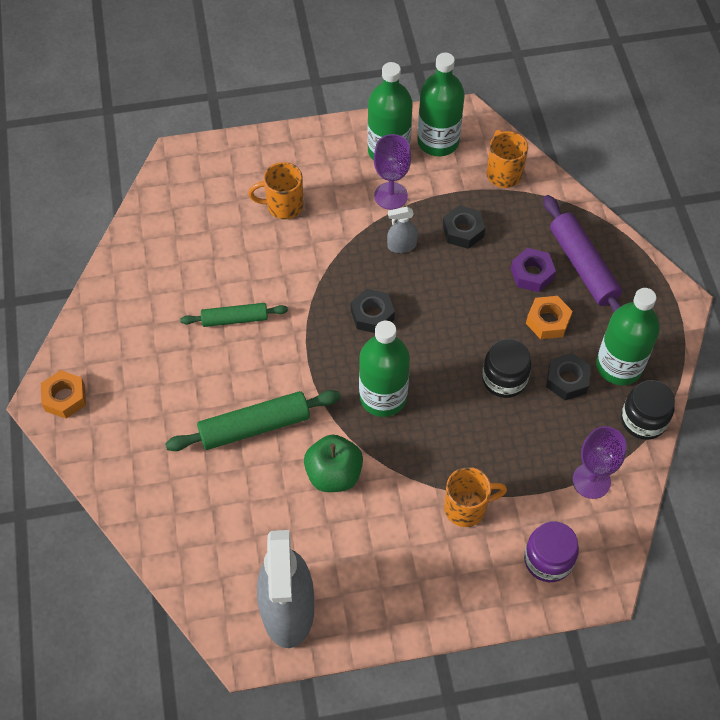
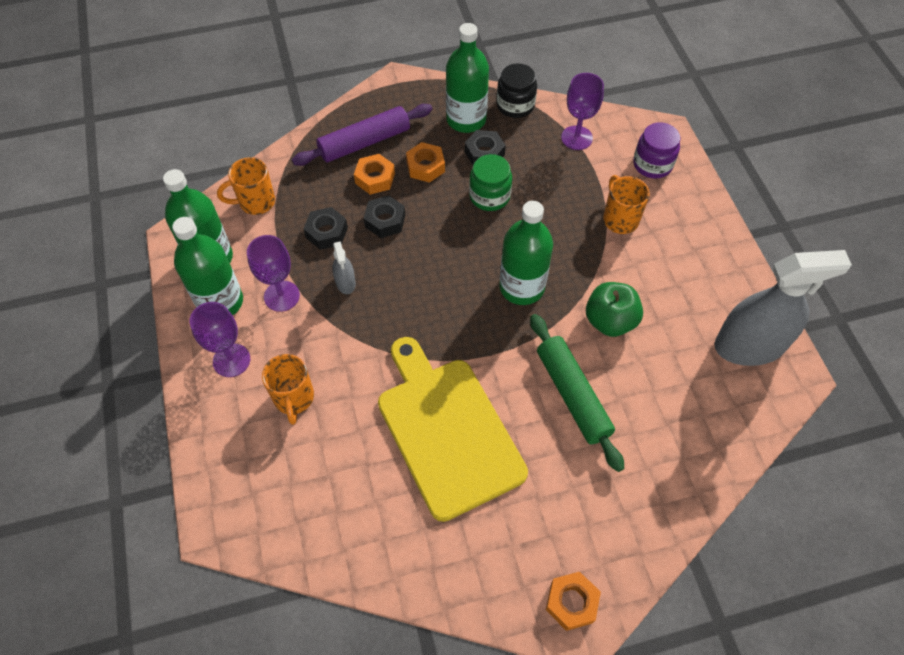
camera: 95 degrees left, 0 degrees up
(235, 319) = (447, 430): green rolling pin -> yellow cutting board
(327, 161) = (231, 360): none -> purple goblet
(372, 315) = (431, 302): black nut -> black nut (385, 221)
(504, 379) = (489, 196): black jar -> green jar
(532, 274) = (375, 178): purple nut -> orange nut

